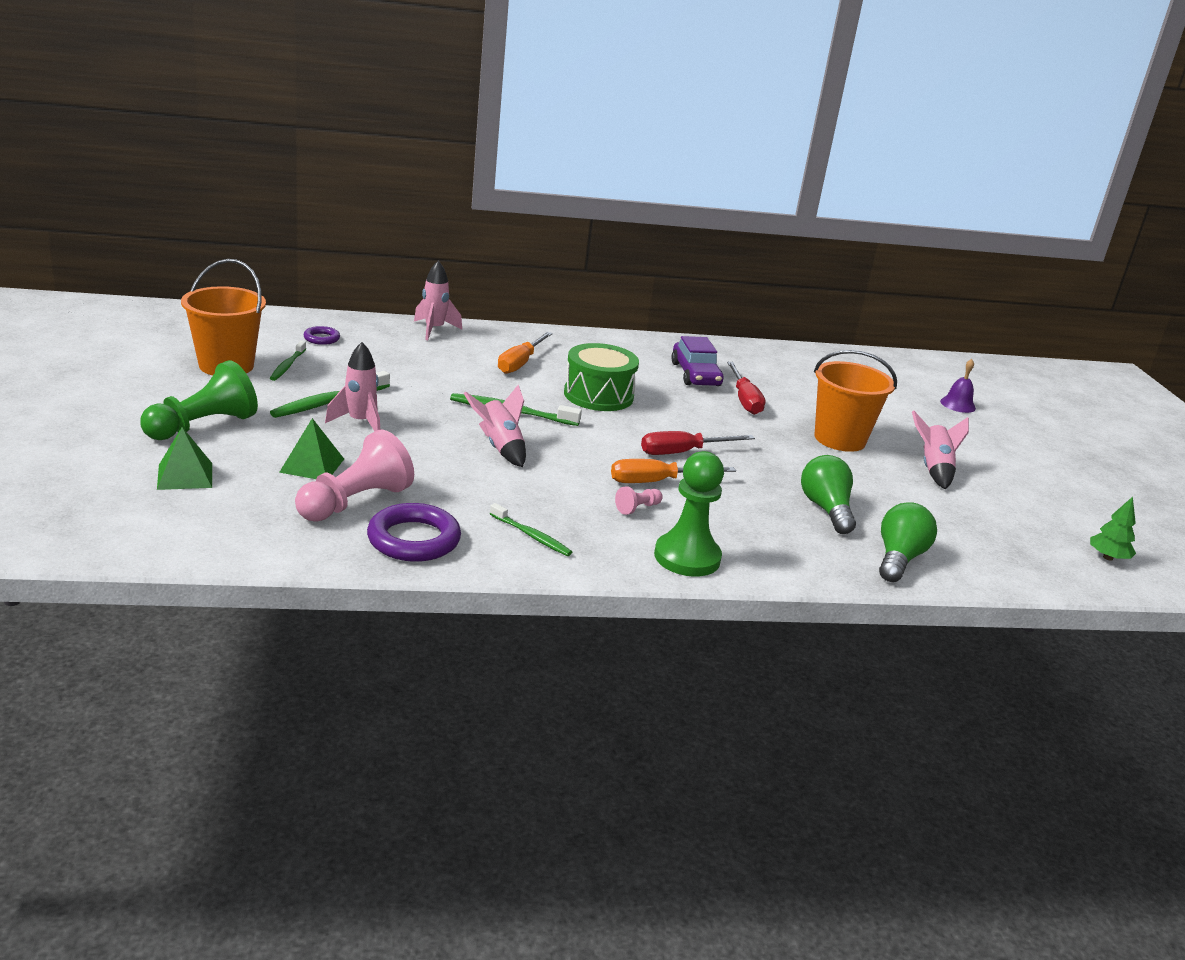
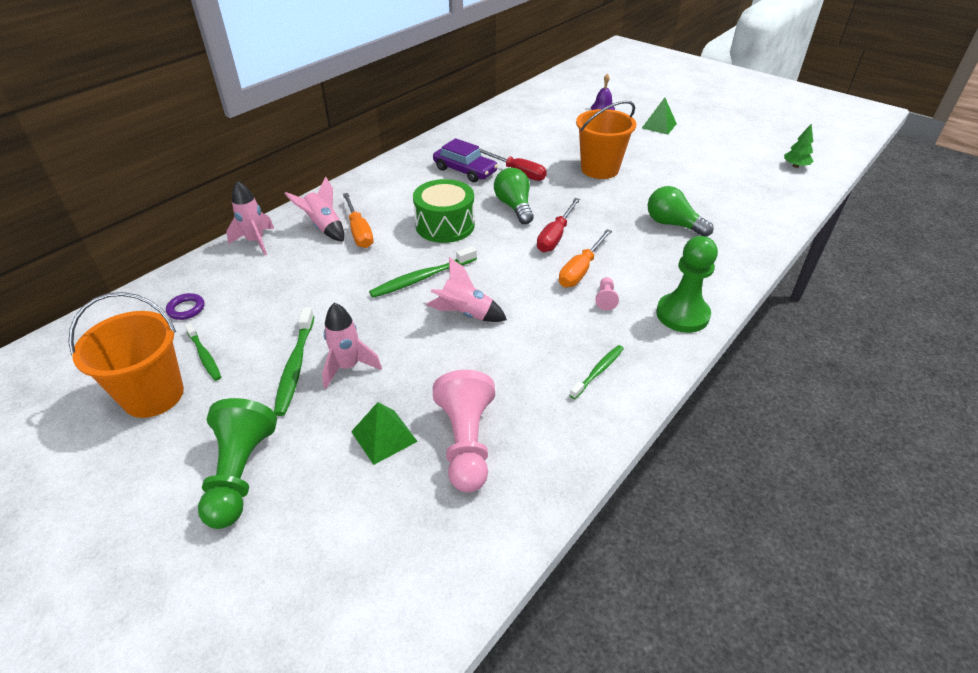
camera: 40 degrees left, 15 degrees up
(185, 476) = (313, 537): green pyramid -> green pyramid (659, 126)
(413, 539) = (550, 439): purple ring -> none
(531, 536) = (598, 371): green toothbrush -> green toothbrush turned 45 degrees counterclockwise
(898, 558) = (746, 233): green light bulb -> green light bulb (514, 206)
(933, 470) = (663, 160): pink rocket -> pink rocket (324, 228)

